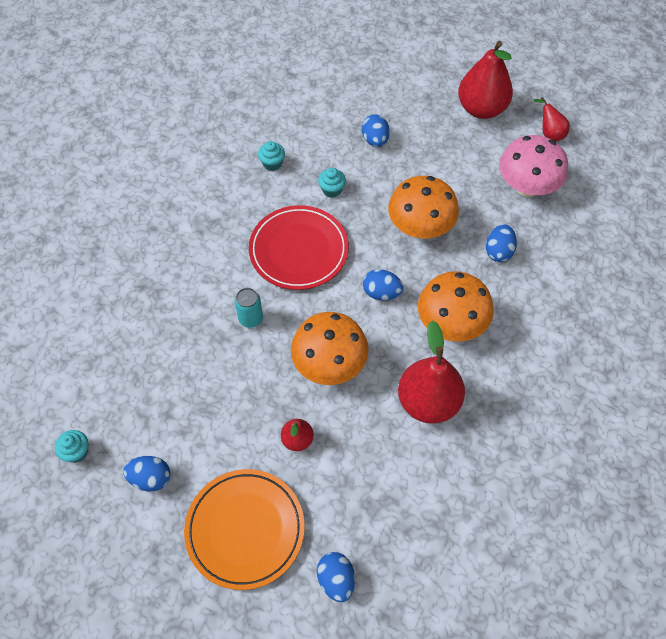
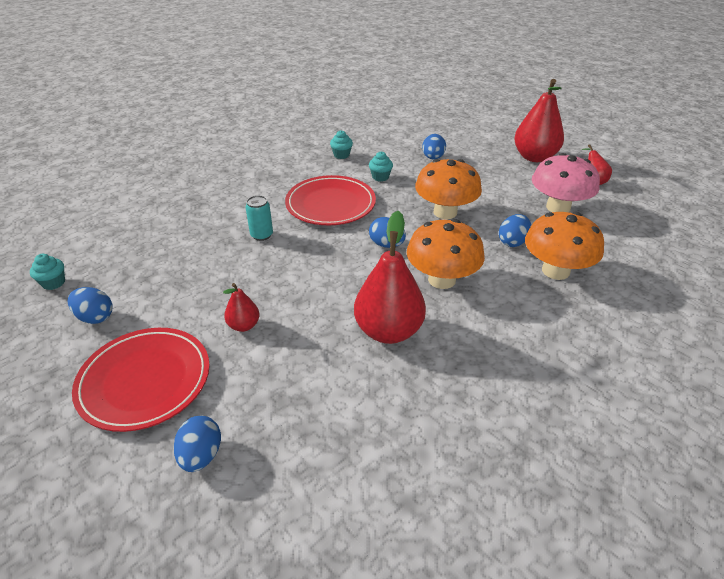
camera: 20 degrees right, 20 degrees down
(245, 529) = (145, 381): orange plate -> red plate
(329, 364) = (310, 280): orange mushroom -> orange mushroom (555, 271)

